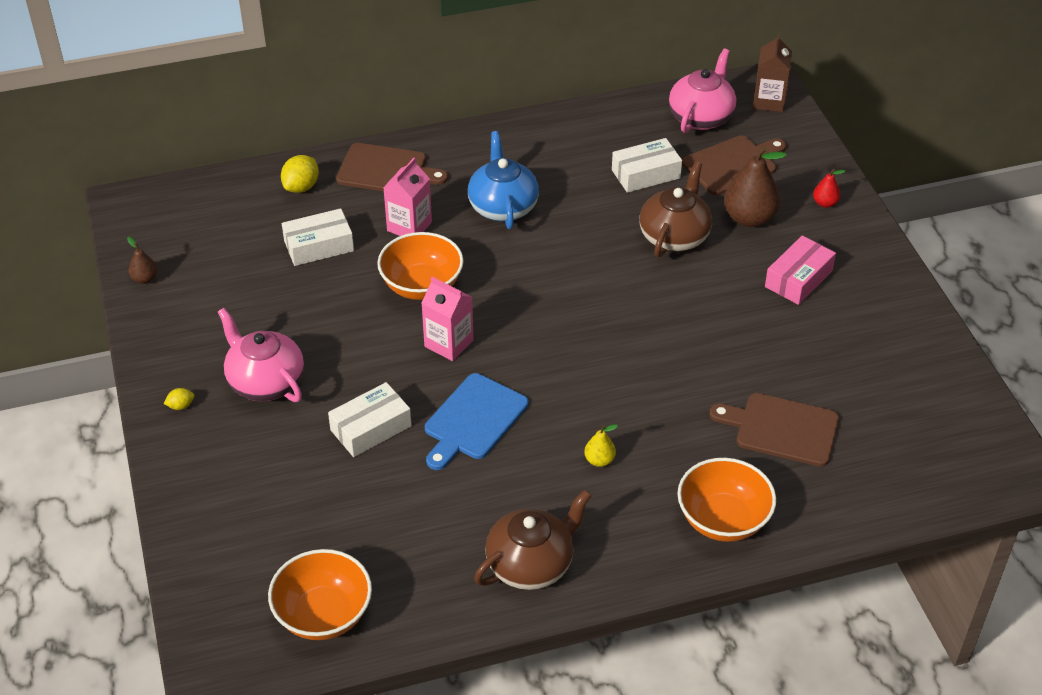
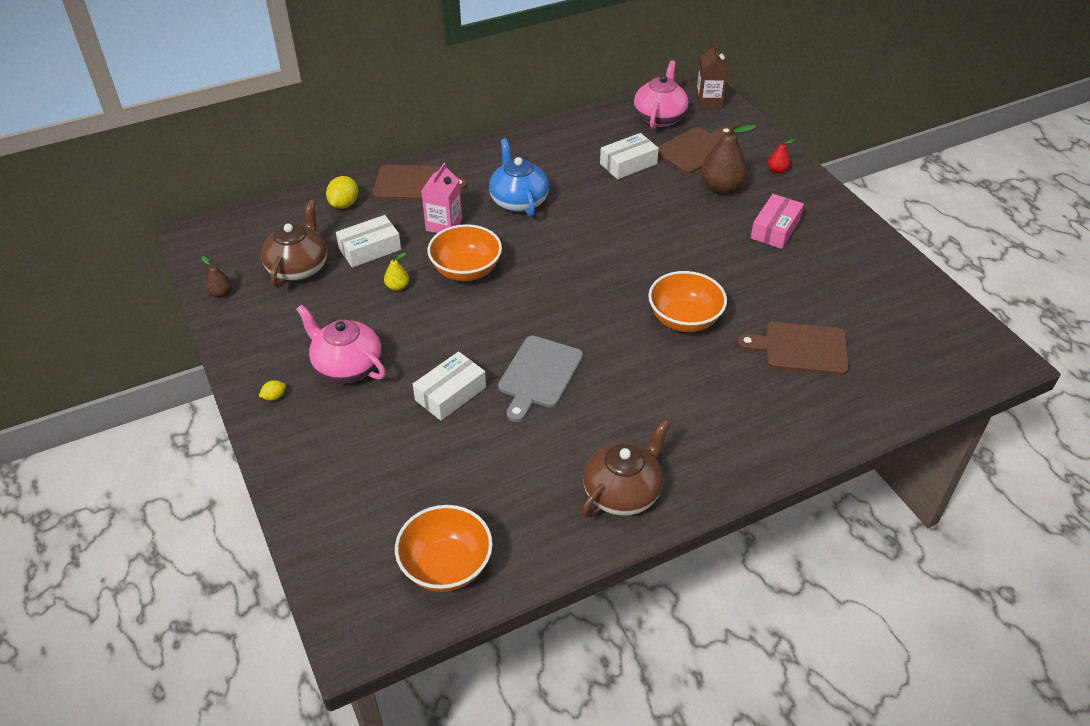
camera: 10 degrees left, 0 degrees up
(449, 343) = (501, 314): pink carton -> none
(473, 420) = (539, 375): blue cutting board -> grey cutting board
(599, 460) = (656, 394): yellow pear -> yellow pear (397, 287)
(674, 236) = (665, 208): brown teapot -> brown teapot (298, 268)
(723, 520) = (776, 430): orange bowl -> orange bowl (684, 319)

